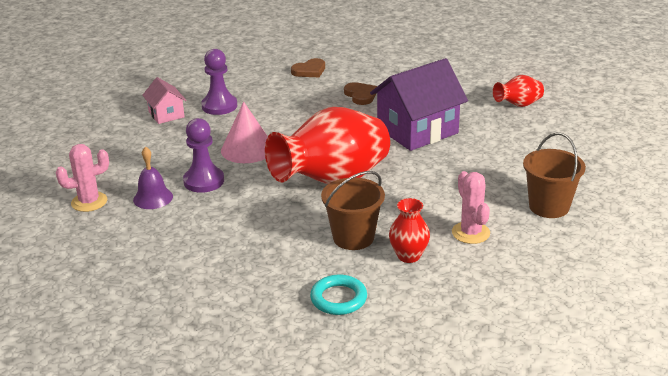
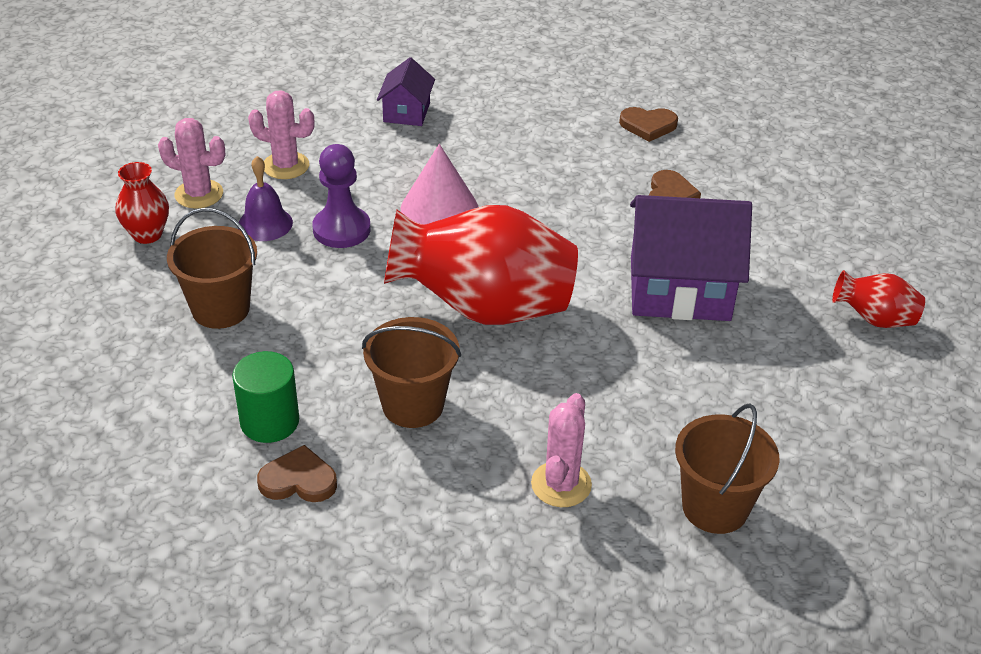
camera: 35 degrees right, 10 degrees up
(126, 166) = (286, 166): none -> pink cactus
(166, 114) = (406, 112): pink house -> purple house
(183, 247) = (221, 309): none -> brown bucket
(219, 106) = (478, 129): purple pawn -> none
(286, 282) = (269, 421): none -> green cylinder
(338, 298) = (298, 480): turquoise ring -> brown heart
(408, 256) = (445, 471): red vase -> red vase (147, 234)

